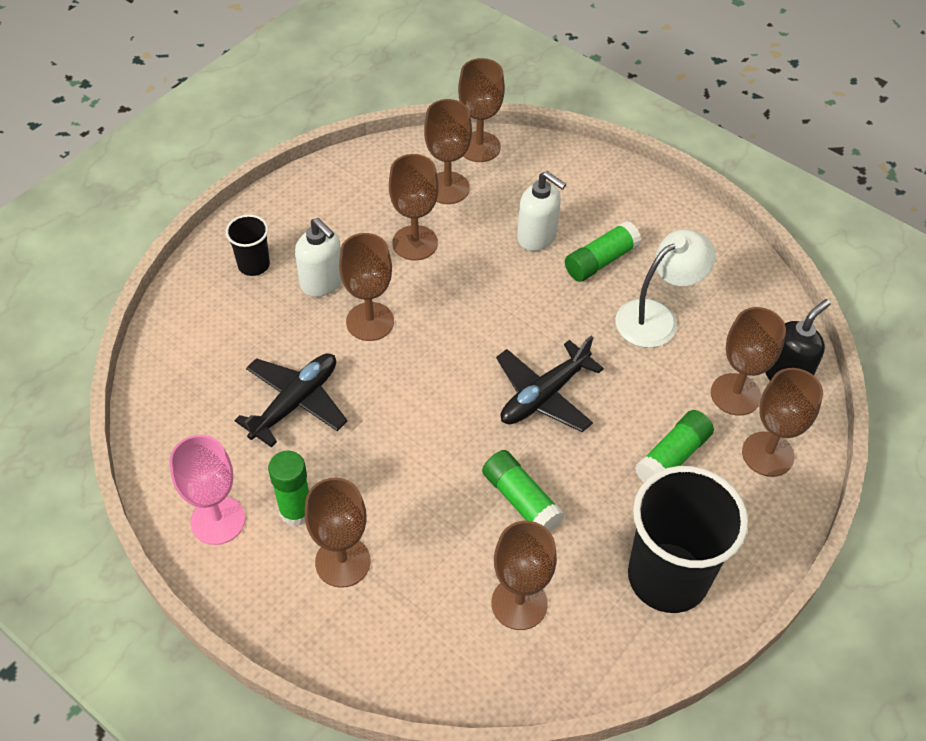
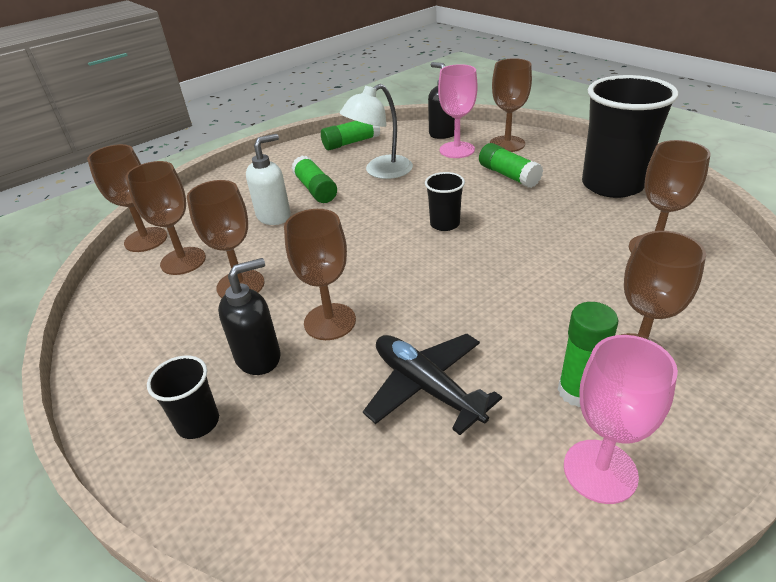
camera: 75 degrees left, 15 degrees down
(322, 282) = (259, 357): white soap dispenser -> black soap dispenser
(521, 500) = (551, 242): green glue stick -> green glue stick (351, 142)
(544, 395) = (444, 224): black plane -> black cup
(656, 317) = (380, 171): white lamp -> white lamp turned 105 degrees counterclockwise
(735, 394) = (457, 150): brown goblet -> pink goblet

